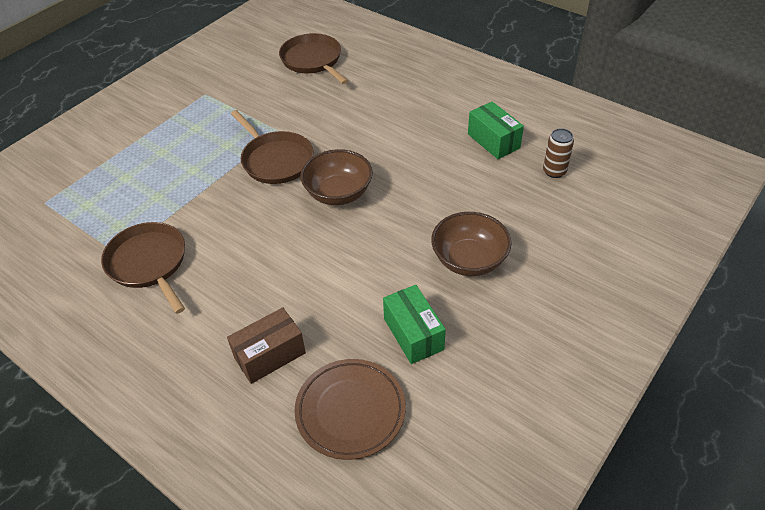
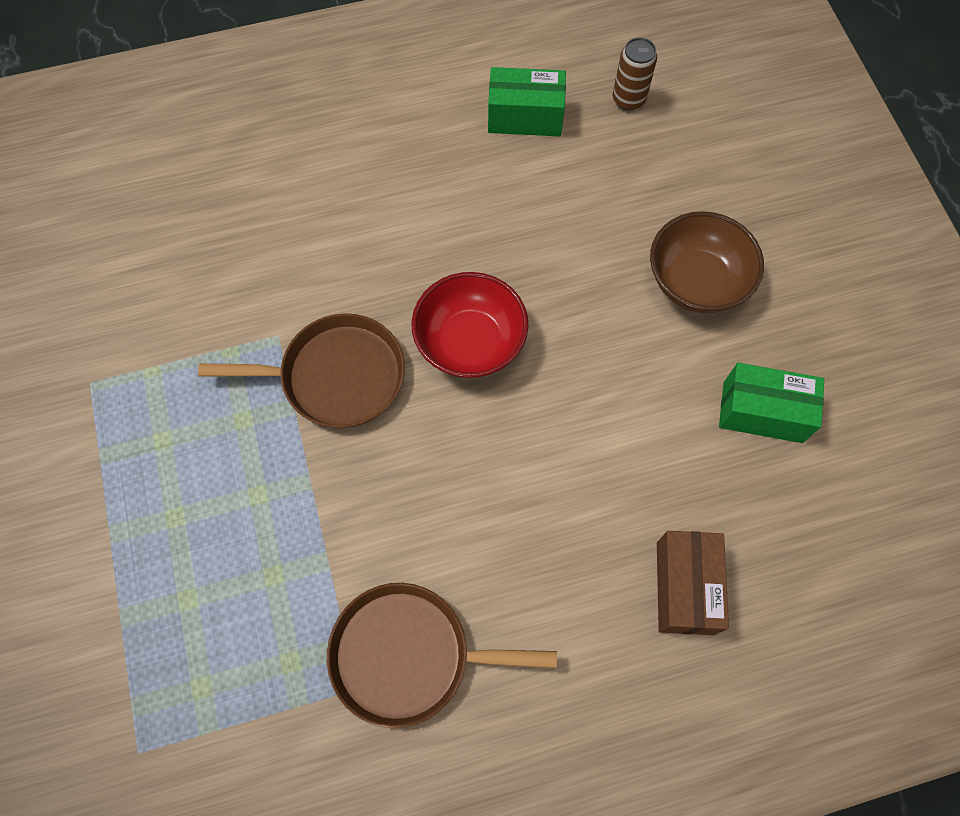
camera: 55 degrees left, 20 degrees up
(313, 60) = (157, 197): brown pan -> none
(338, 193) = (470, 342): brown bowl -> red bowl
(350, 411) = (824, 547): brown plate -> none

